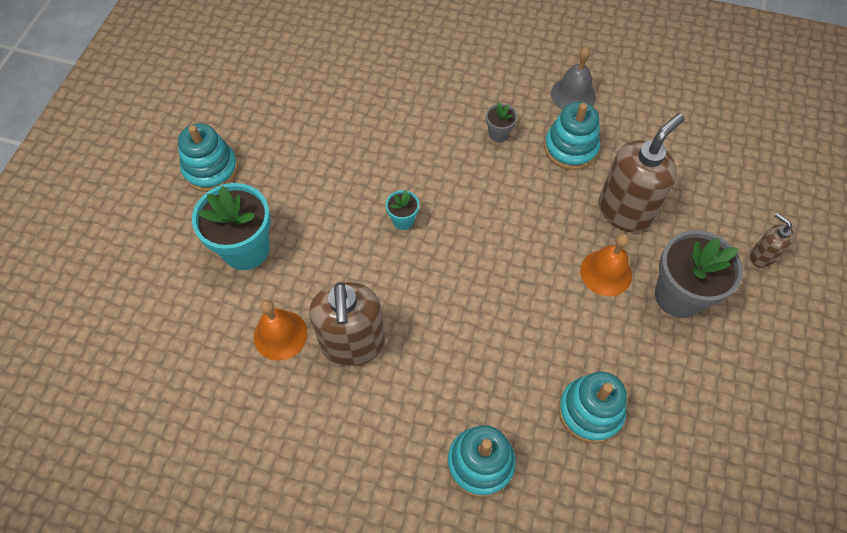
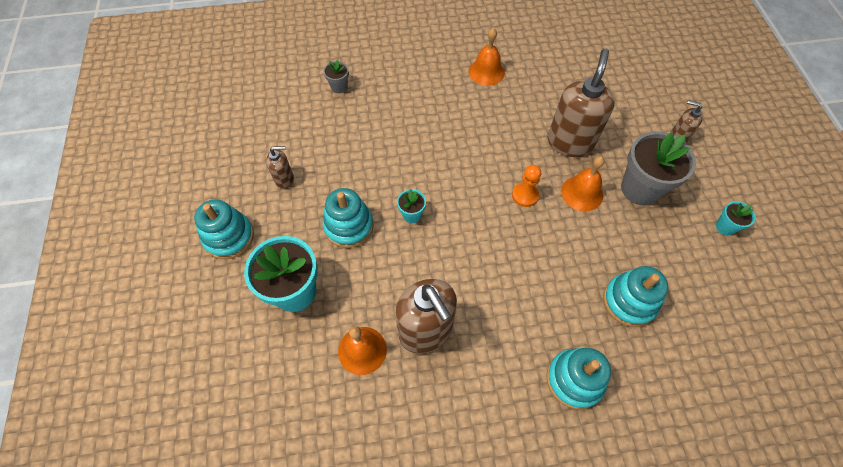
camera: 25 degrees left, 0 degrees up
(293, 132) = (285, 179): none -> brown soap dispenser
(498, 134) = (448, 120): grey flower pot -> grey flower pot (339, 87)
(538, 249) = (525, 195): none -> orange pawn
(570, 148) = (506, 111): turquoise stacking toy -> turquoise stacking toy (349, 226)
(573, 95) = (486, 72): grey bell -> orange bell
(758, 380) = (725, 227): none -> turquoise flower pot

